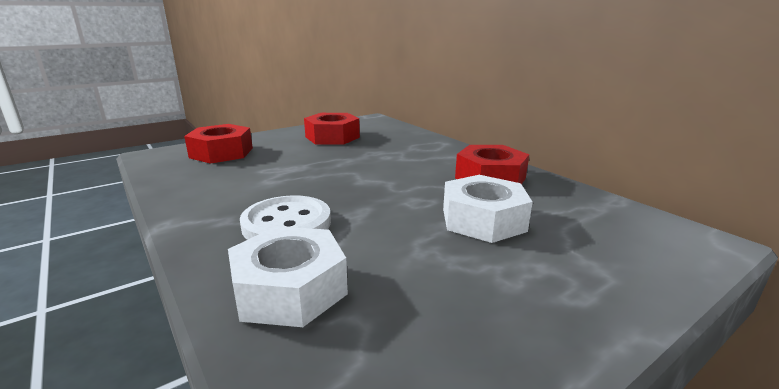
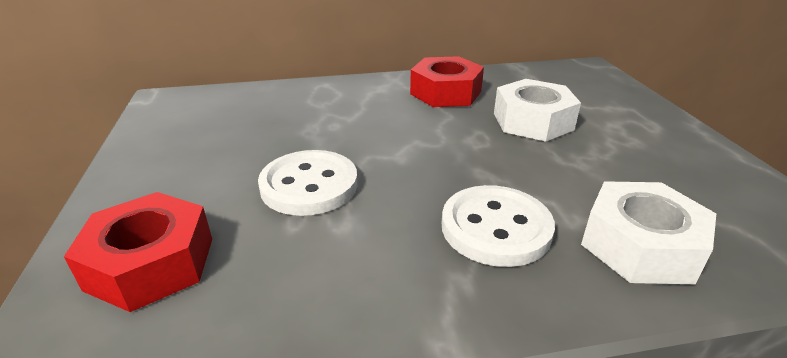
camera: 65 degrees left, 10 degrees up
(305, 165) = (309, 185): none -> white button
(332, 137) = (210, 144): red nut -> none

